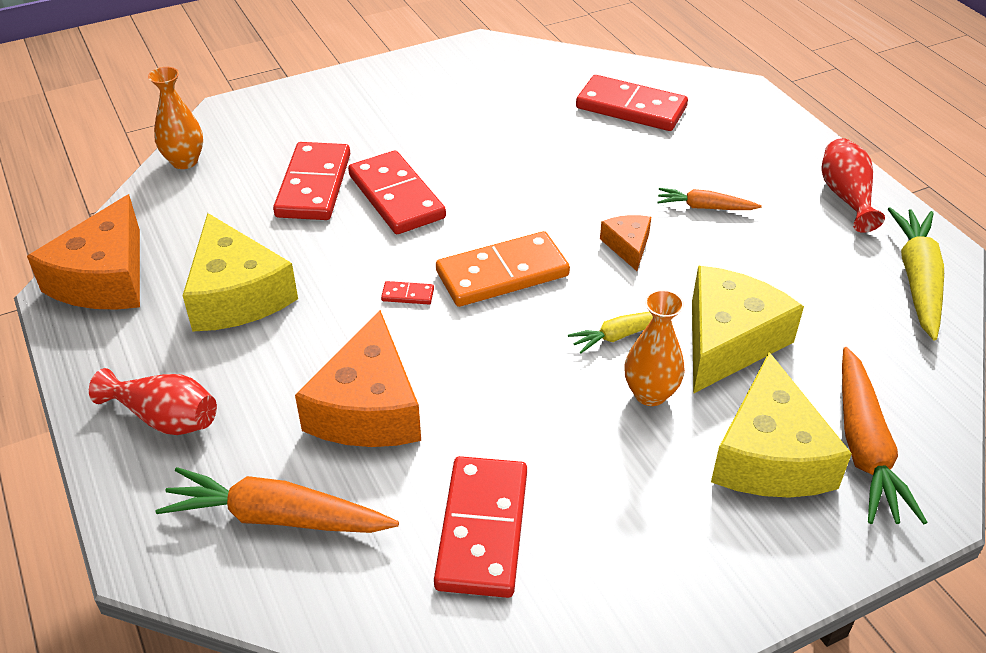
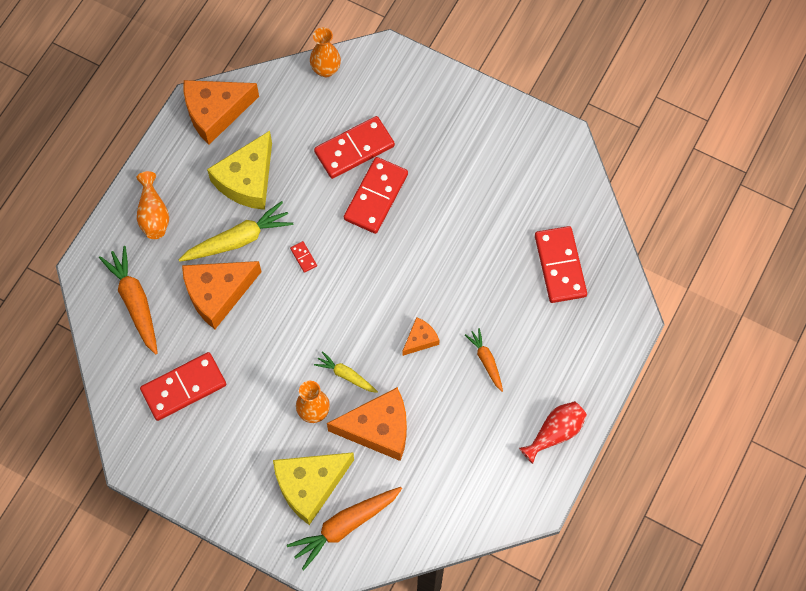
camera: 55 degrees right, 25 degrees up
(165, 418) = (153, 214): red vase -> orange vase
(502, 274) = (351, 291): orange domino -> none
(728, 341) = (378, 429): yellow cheese -> orange cheese
(917, 280) = (500, 502): yellow carrot -> yellow carrot (238, 239)

